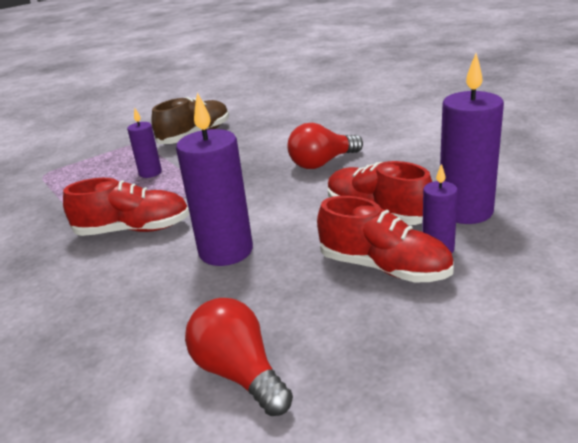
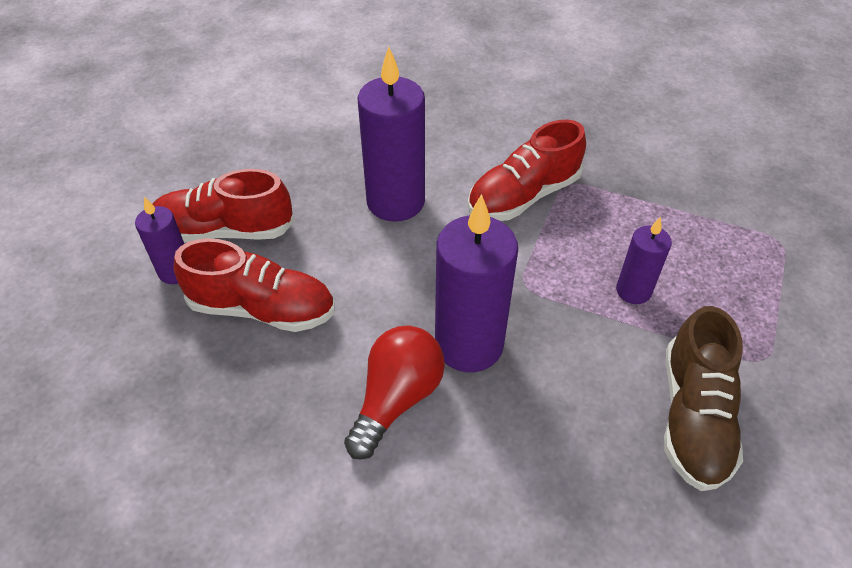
camera: 145 degrees right, 20 degrees up
(239, 373) = (294, 115): red light bulb -> none
(465, 211) = (152, 345): purple candle -> purple candle (469, 344)

